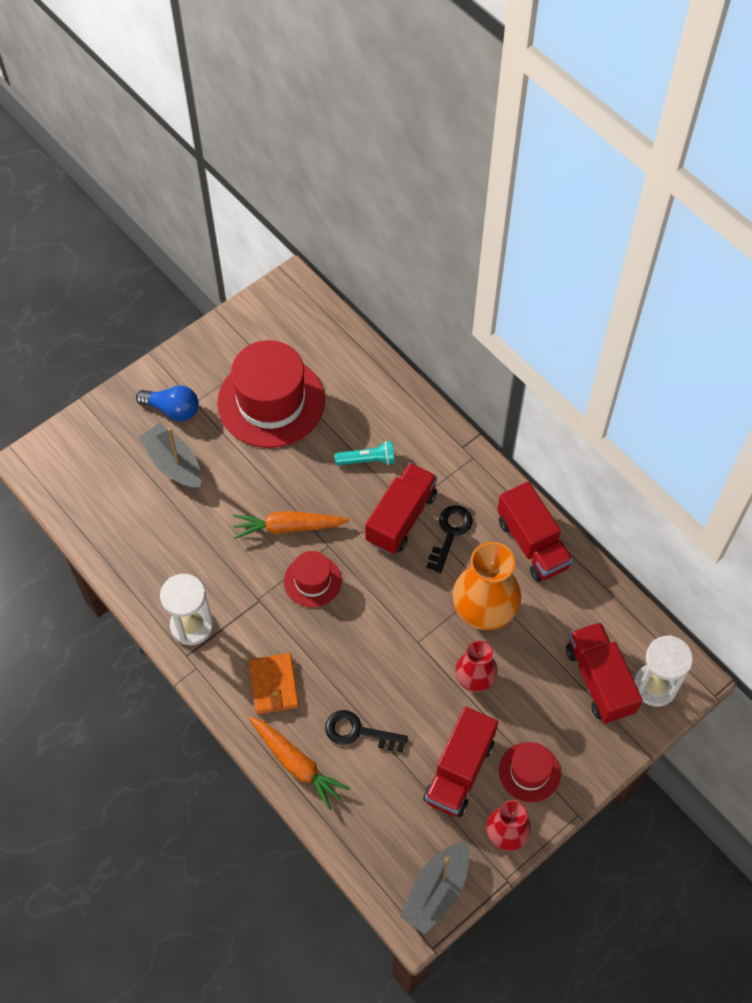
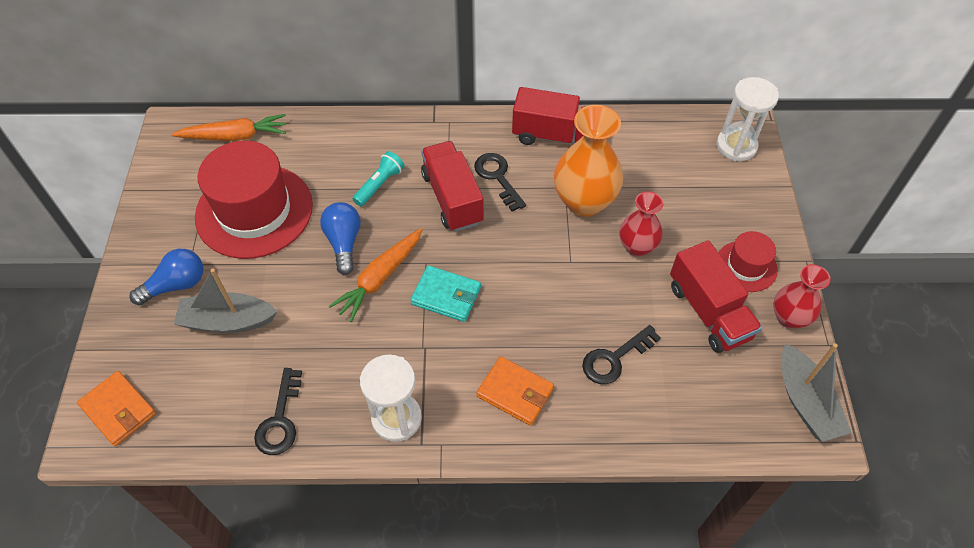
camera: 50 degrees left, 5 degrees down
(63, 461) = (119, 410): none -> orange wallet
(133, 557) = (280, 420): none -> black key
(297, 480) = (344, 242): none -> blue light bulb
(297, 764) = (606, 427): orange carrot -> orange carrot (235, 136)
(312, 581) = (446, 295): red hat -> turquoise wallet
(599, 680) = (704, 173): red truck -> none

